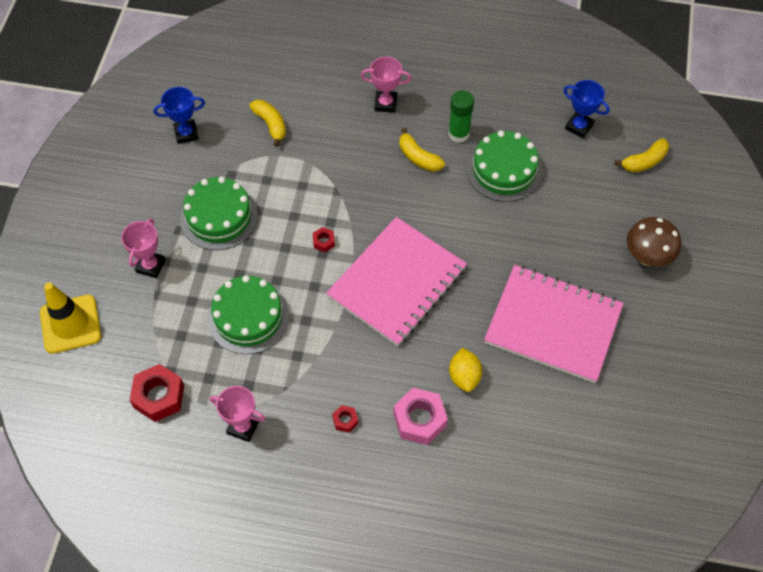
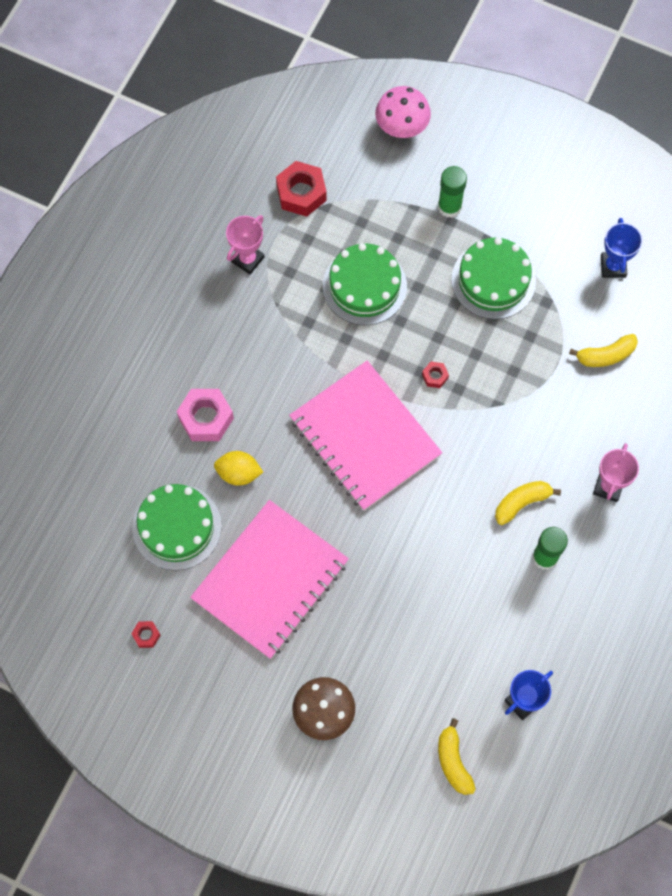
camera: 105 degrees right, 10 degrees up
(70, 324) = (401, 128): yellow traffic cone -> pink mushroom
(150, 266) = (449, 207): pink trophy -> green glue stick
(345, 420) = (226, 350): red nut -> red nut (146, 635)
(504, 170) = (481, 592): green cake -> green cake (177, 527)

